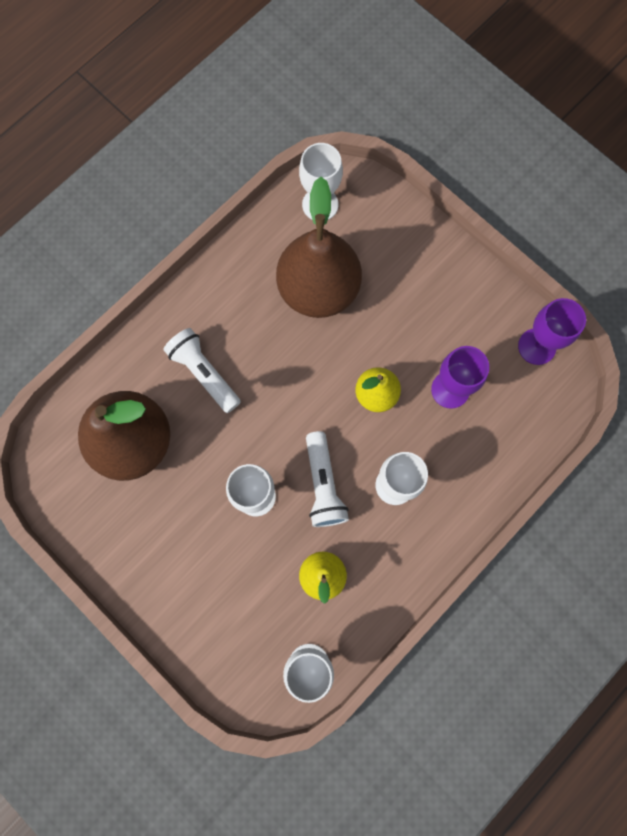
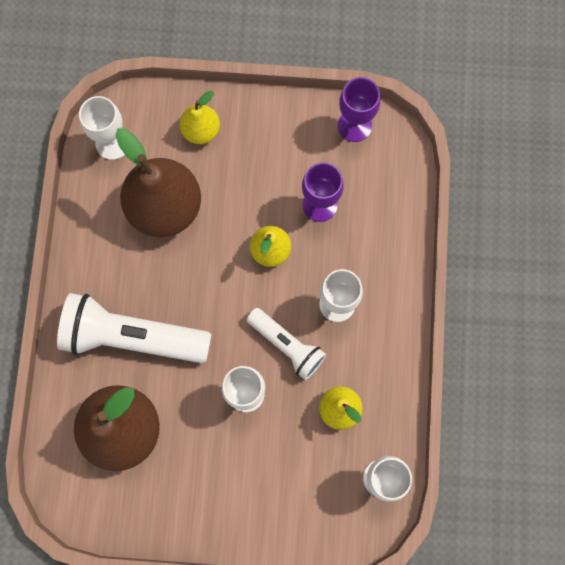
camera: 40 degrees left, 0 degrees up
(204, 373) = (132, 336): white flashlight -> white flashlight, size x1.71
(401, 250) = (201, 131): none -> yellow pear

